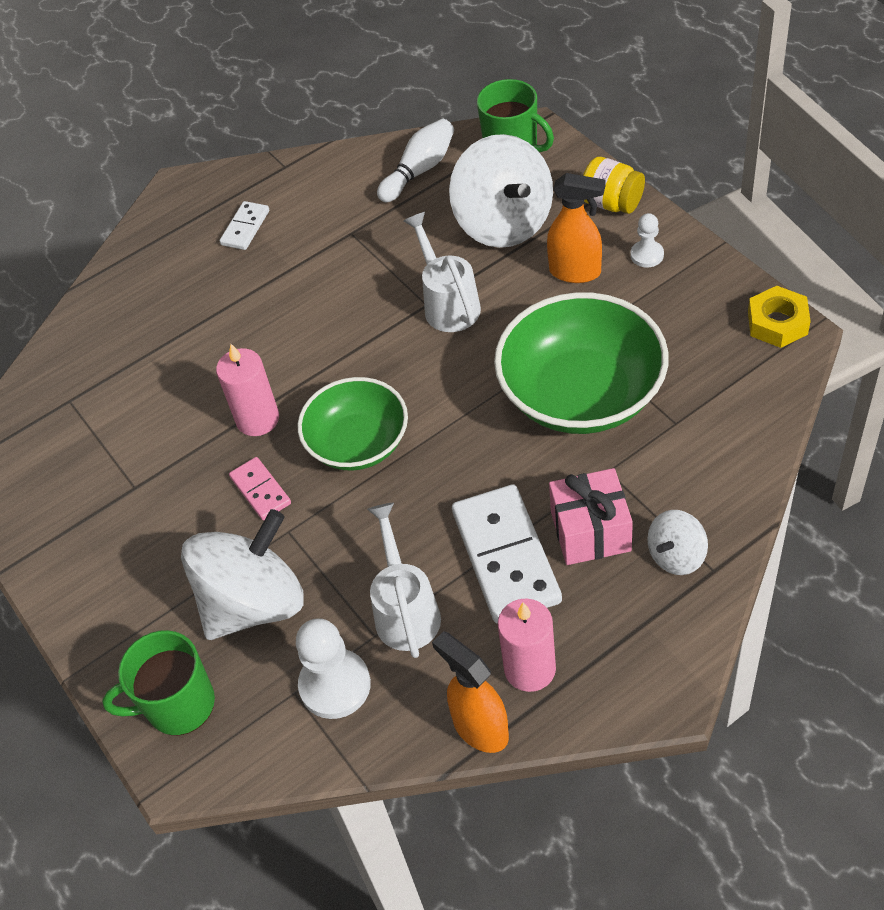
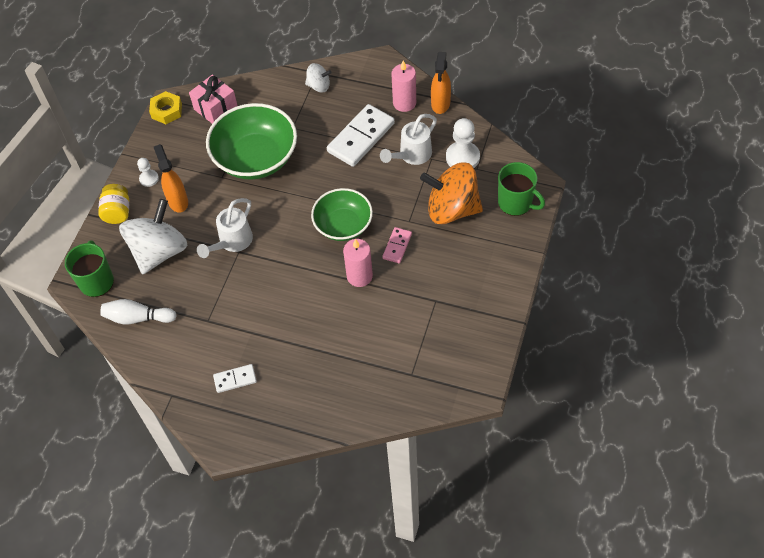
camera: 130 degrees left, 5 degrees up
(254, 603) = (452, 209): white spinning top -> orange spinning top
(590, 531) = (327, 117): pink gift -> pink gift (215, 108)

